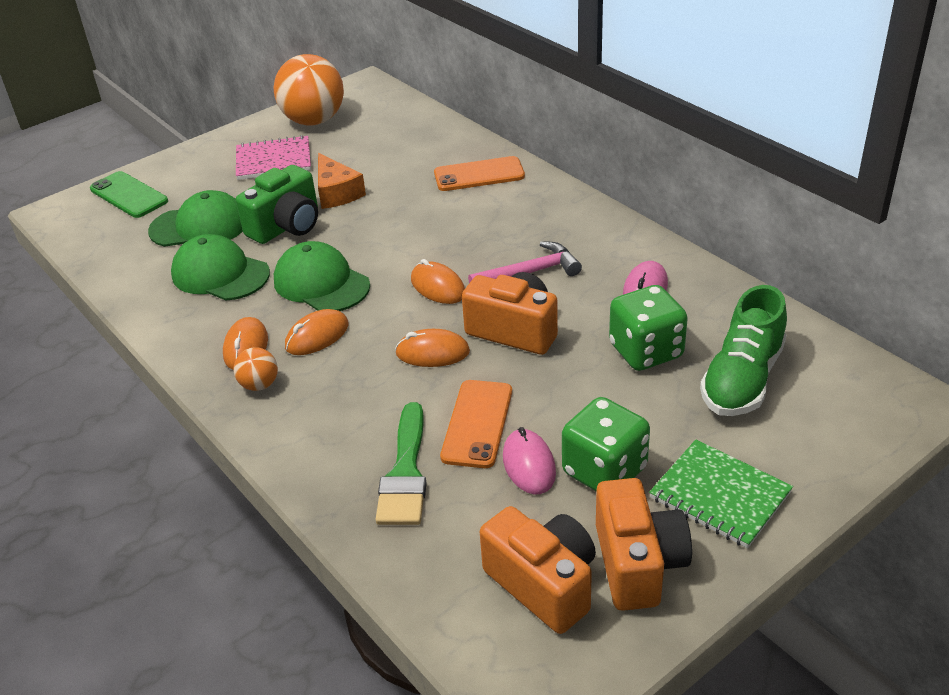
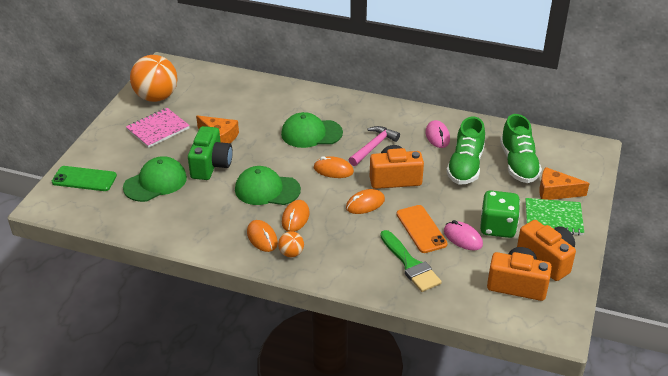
camera: 35 degrees left, 0 degrees up
(220, 274) = (201, 205): green cap -> green cap (311, 133)
(479, 175) = (293, 101): orange phone -> none
(646, 351) = (465, 166): green dice -> green shoe
(768, 450) = (555, 191): none -> orange cheese

